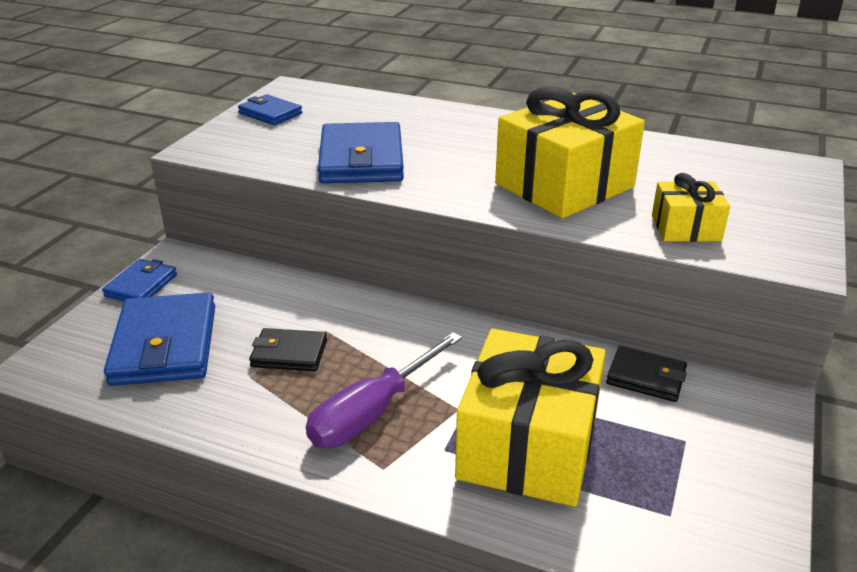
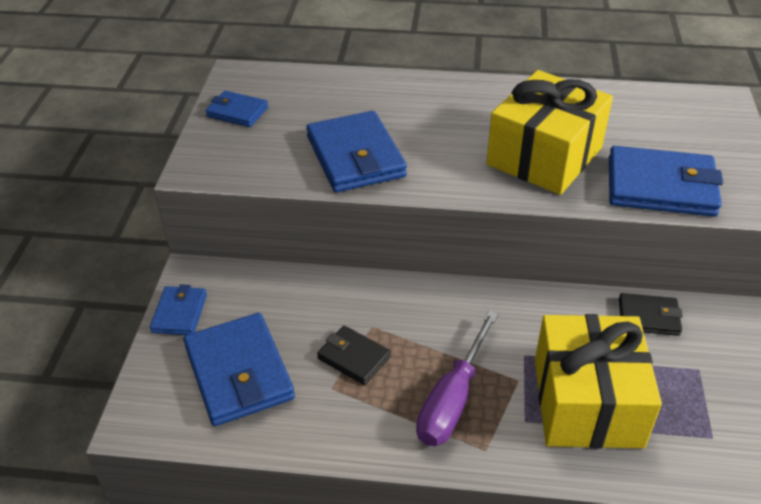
camera: 15 degrees left, 10 degrees up
(289, 354) = (353, 357): black wallet -> black wallet turned 45 degrees clockwise
(686, 228) = (660, 187): yellow gift -> blue wallet

